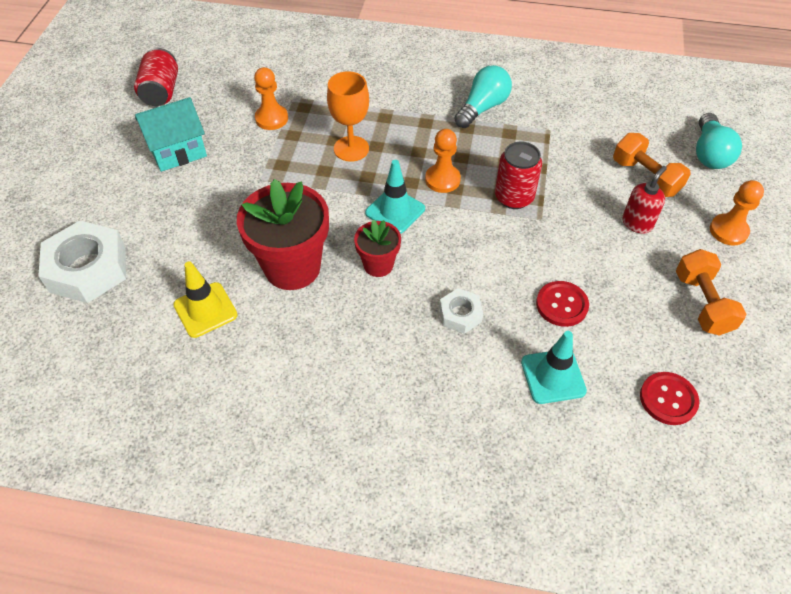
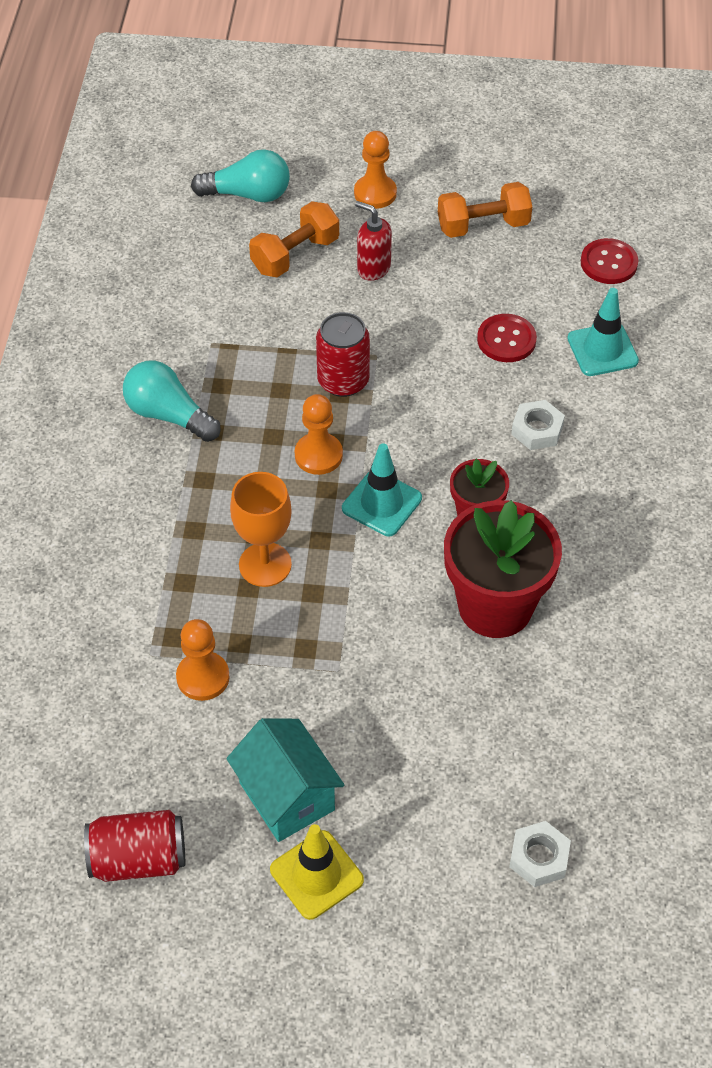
camera: 95 degrees left, 0 degrees up
(88, 269) = (539, 858): white nut -> white nut, size x0.51
(205, 310) = (580, 692): yellow traffic cone -> yellow traffic cone (316, 875)

